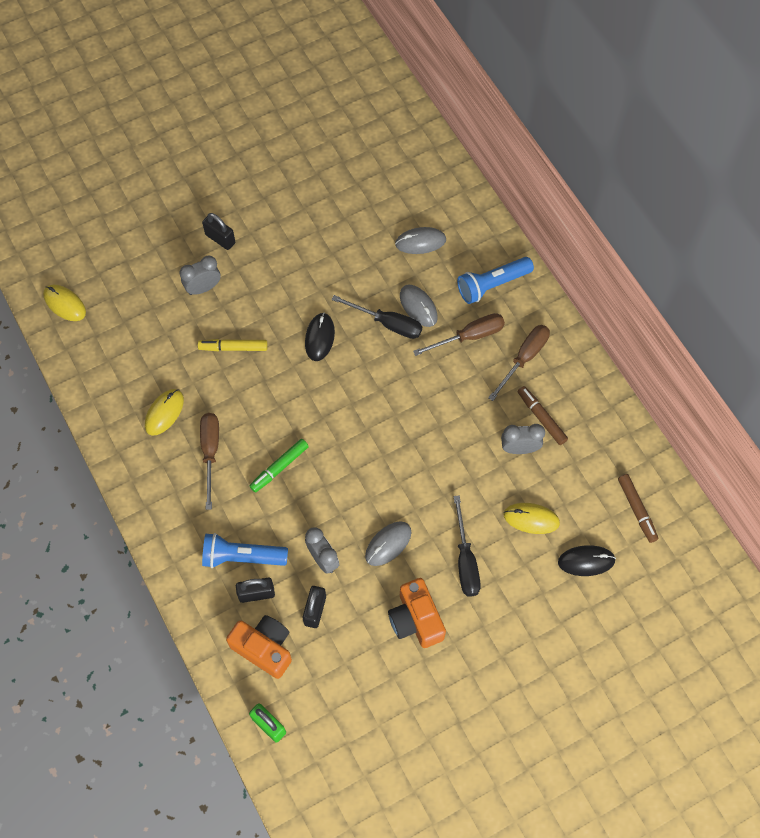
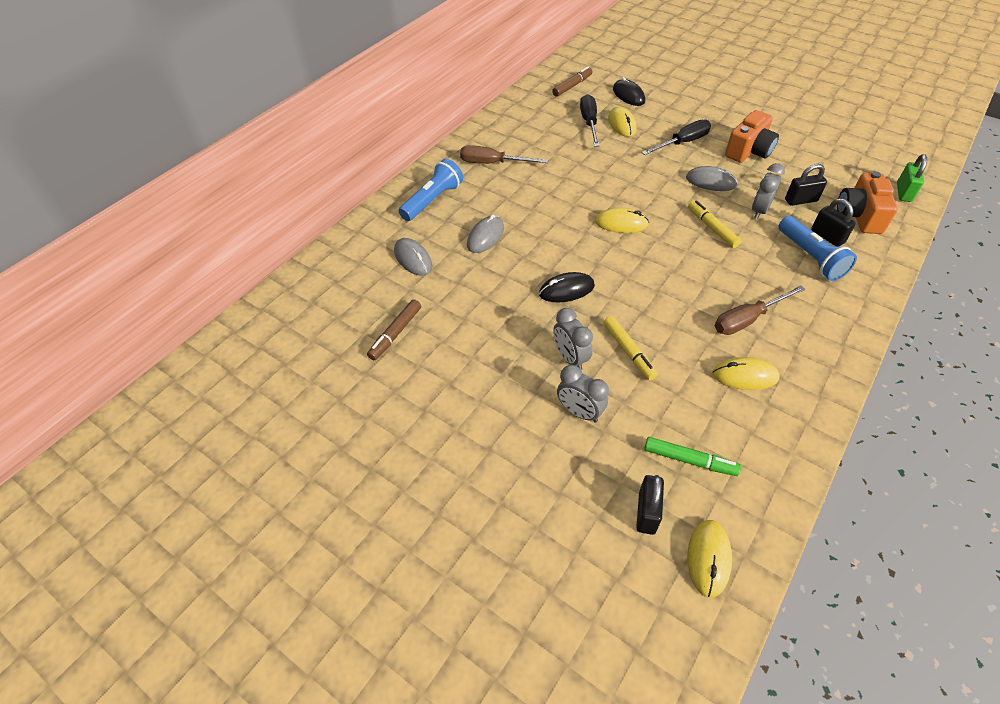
camera: 115 degrees left, 15 degrees down
(220, 239) = (505, 426): black padlock -> black padlock (647, 512)
(279, 467) = (714, 266): green marker -> green marker (689, 460)
(324, 499) = (712, 228): none -> yellow marker
(374, 425) = (621, 223): none -> yellow mouse
(387, 323) = (517, 250): black screwdriver -> black screwdriver (589, 123)
(469, 336) = (494, 197): brown screwdriver -> none
(492, 285) = (433, 200): blue flashlight -> blue flashlight turned 90 degrees counterclockwise
(519, 448) = (572, 144): grey clock -> grey clock (570, 358)
(541, 417) = (538, 141): brown marker -> brown marker (395, 333)

